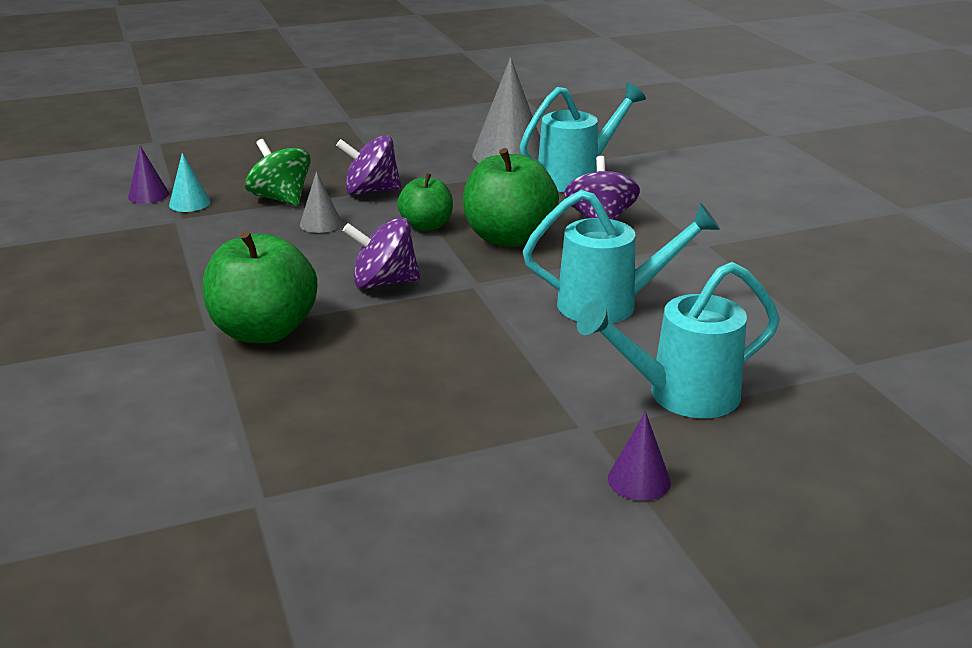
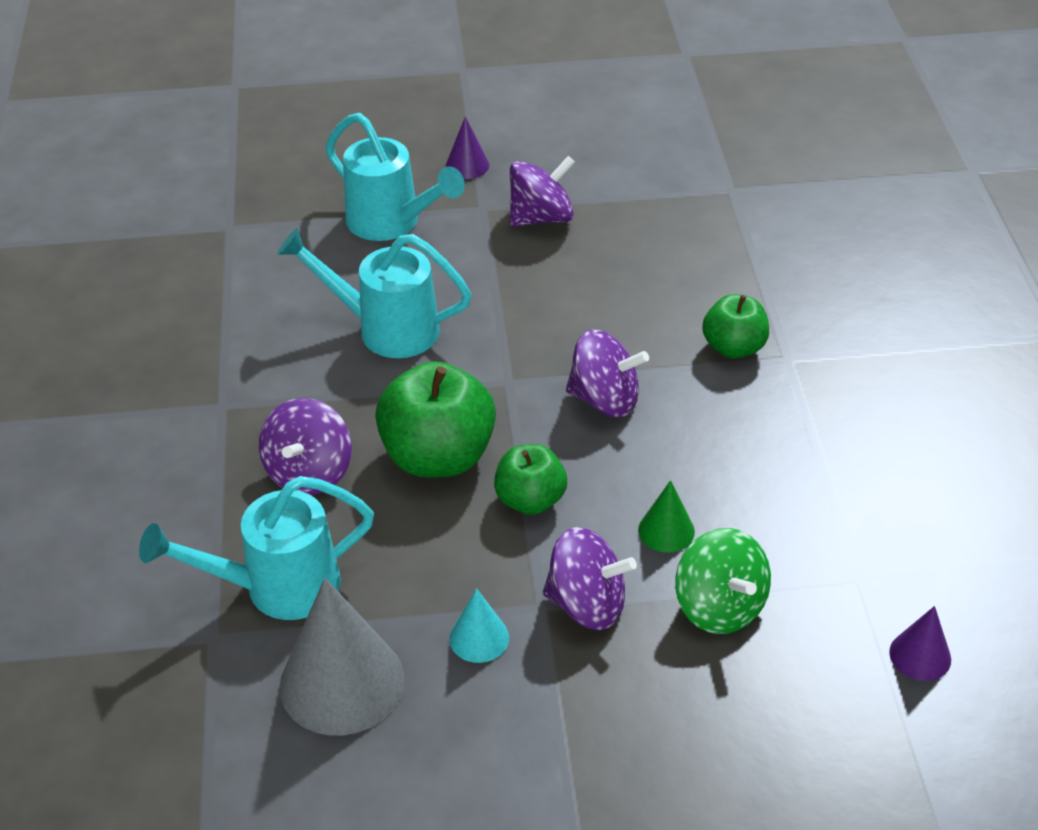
camera: 165 degrees left, 15 degrees up
(189, 203) = (852, 619): turquoise cone -> turquoise cone (479, 638)
(264, 331) = (734, 347): green apple -> green apple, size x0.60
(320, 223) = (666, 530): grey cone -> green cone
(506, 425) = (541, 218): none -> purple spinning top
(681, 395) = (391, 223): turquoise watering can -> turquoise watering can turned 45 degrees clockwise

